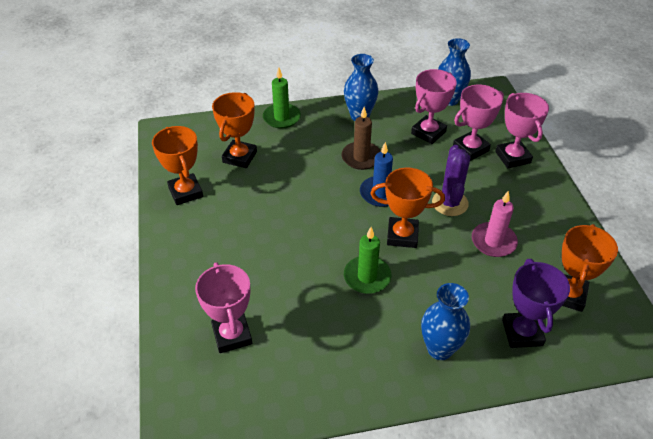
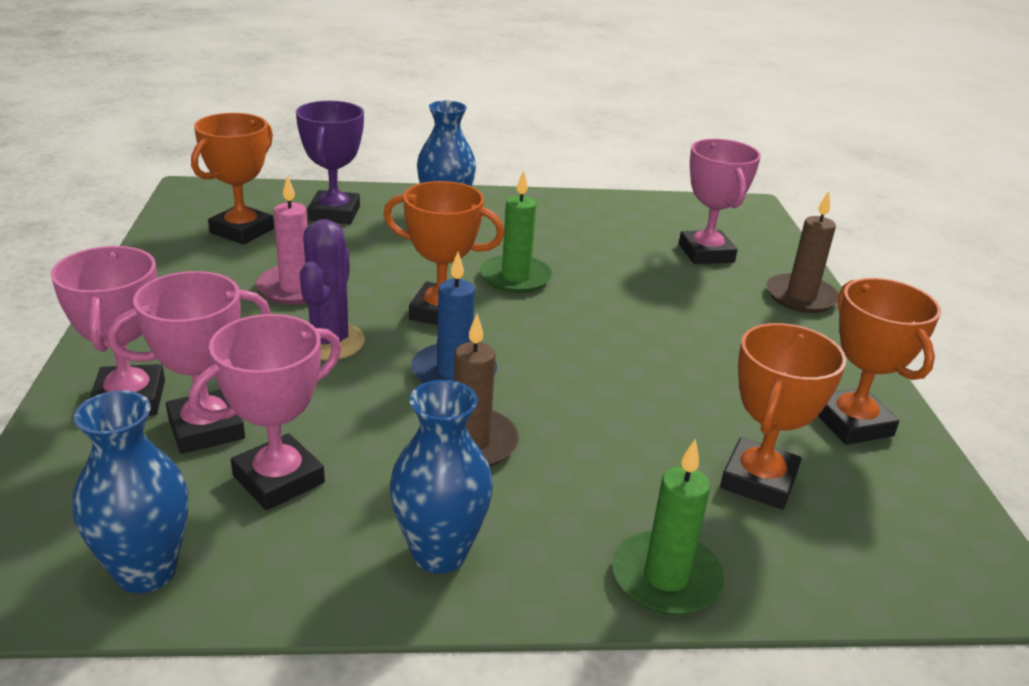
camera: 175 degrees left, 15 degrees down
(175, 292) = (801, 297): none -> brown candle

